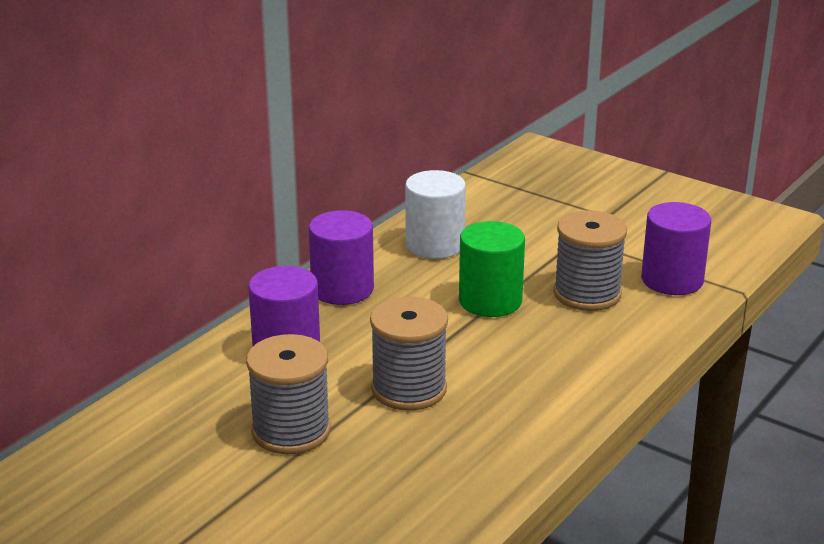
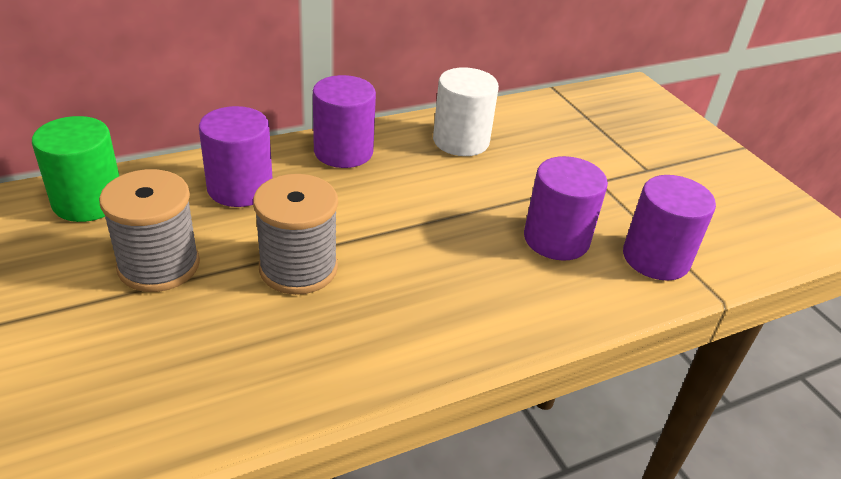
camera: 25 degrees right, 10 degrees up
(490, 301) = (457, 211): green cylinder -> green cylinder (88, 202)
(587, 294) = (556, 239): grey spool -> purple cylinder

